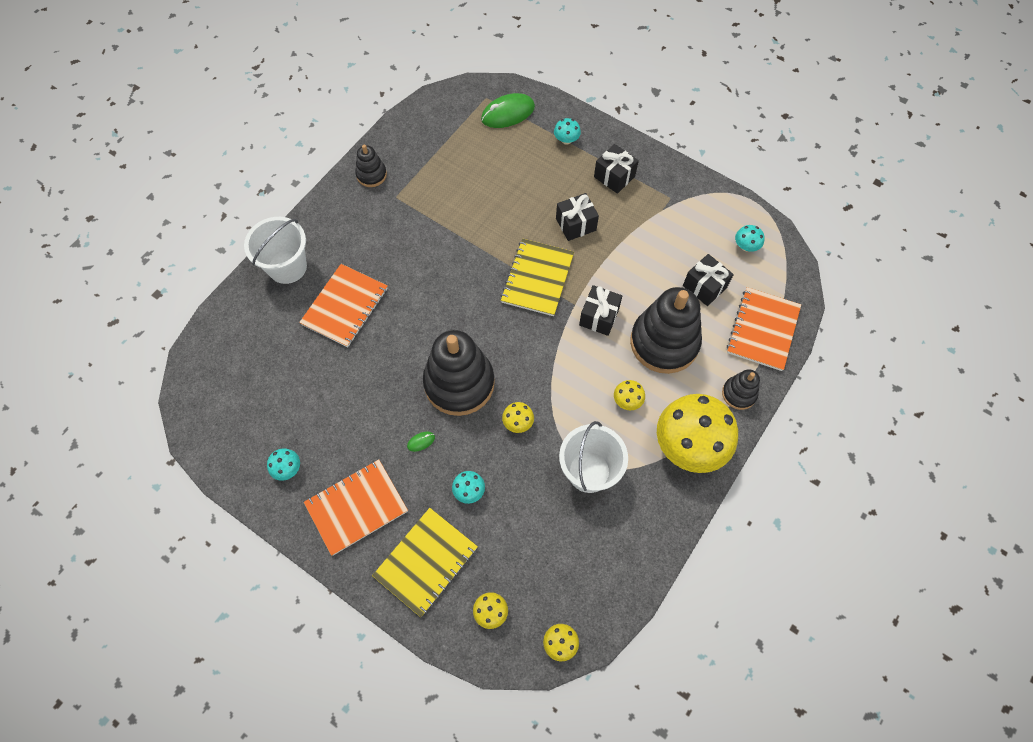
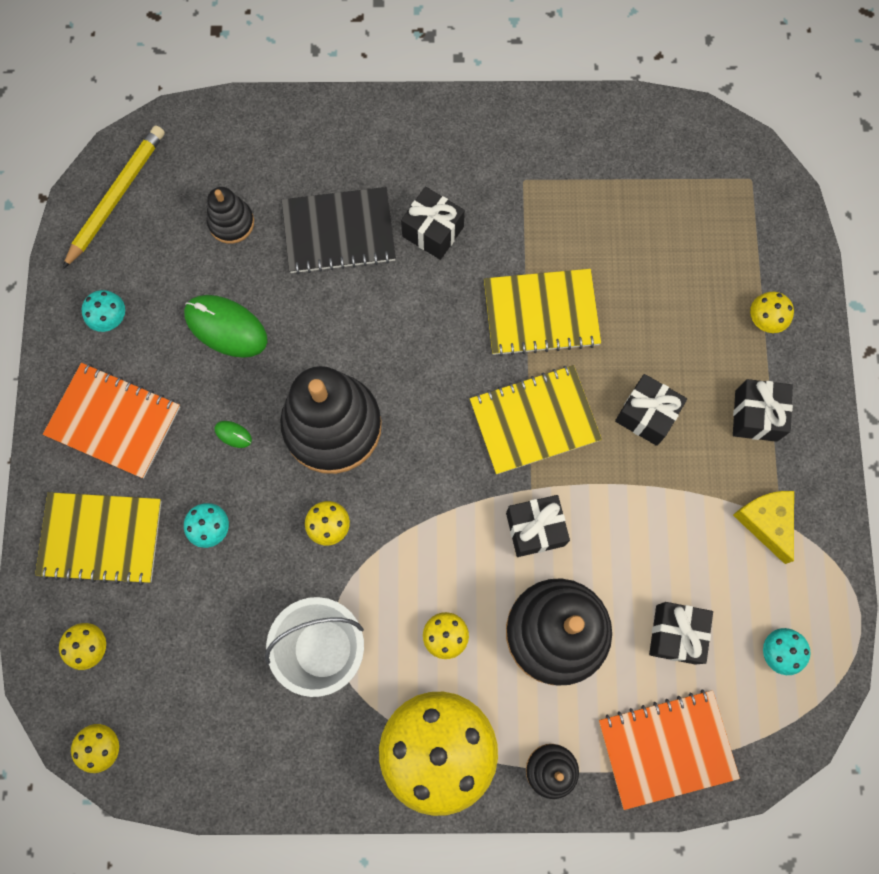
camera: 55 degrees right, 10 degrees up
(211, 415) = (116, 196): none -> yellow pencil
(287, 267) = (343, 134): white bucket -> none
(345, 306) = (339, 232): orange notebook -> black notebook
(371, 175) = (532, 131): black stacking toy -> black stacking toy (231, 223)
(387, 259) = (433, 232): none -> black gift
(479, 237) = (541, 314): none -> yellow notebook
(508, 113) = (748, 221): green mouse -> green mouse (226, 327)
(566, 140) = (765, 319): turquoise mushroom -> yellow mushroom
(674, 208) = (766, 522): none -> yellow cheese

